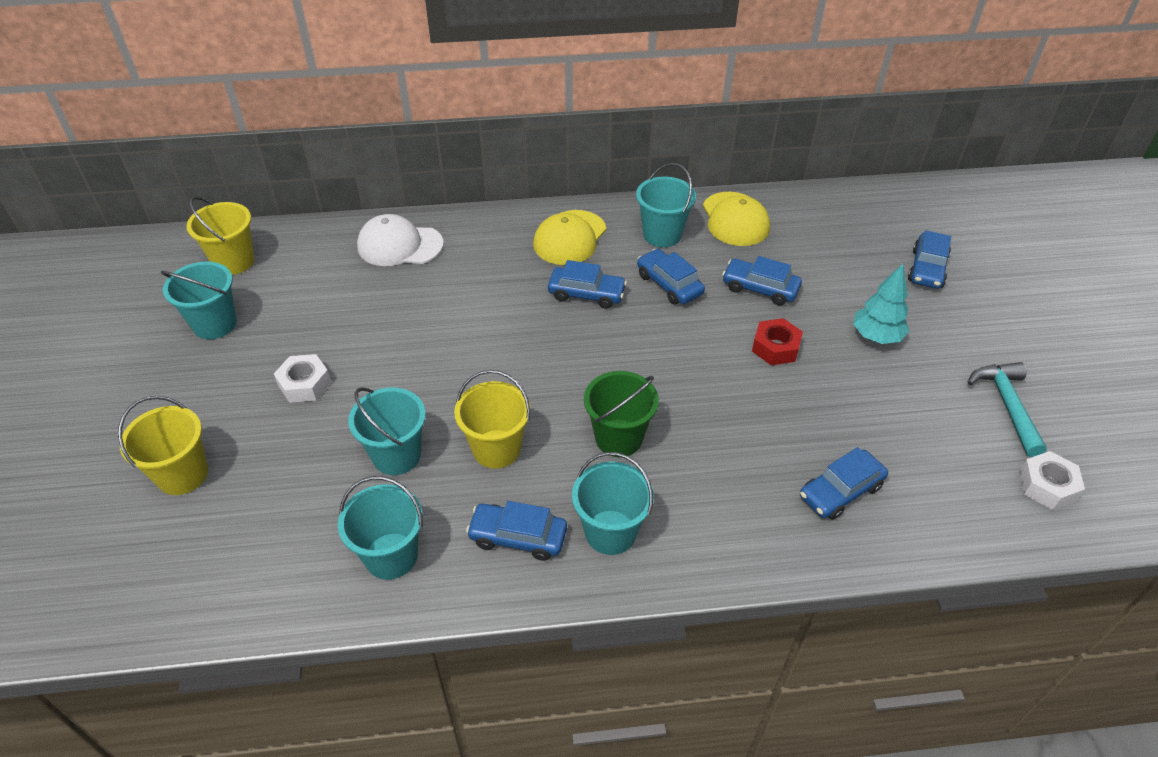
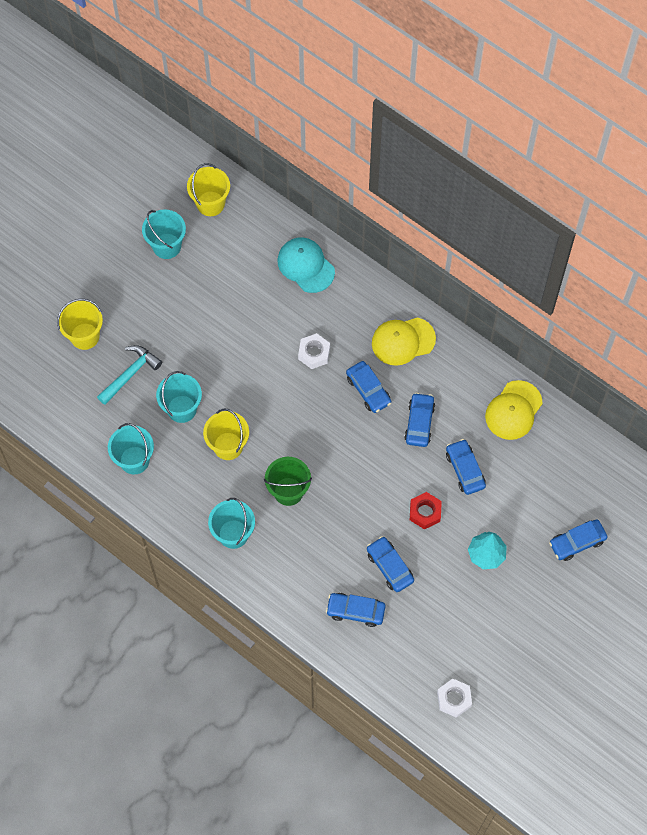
camera: 45 degrees right, 20 degrees up
(305, 384) = (177, 327): white nut -> white nut (314, 353)
(400, 245) = (306, 266): white cap -> turquoise cap
(518, 537) = (193, 499): blue car -> blue car (390, 566)
(662, 234) = (457, 384): turquoise bucket -> none
(1007, 405) = (497, 649): turquoise hammer -> turquoise hammer (130, 374)

